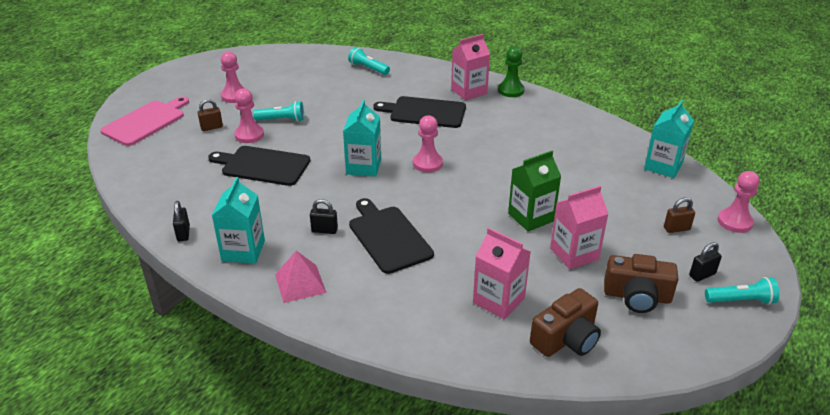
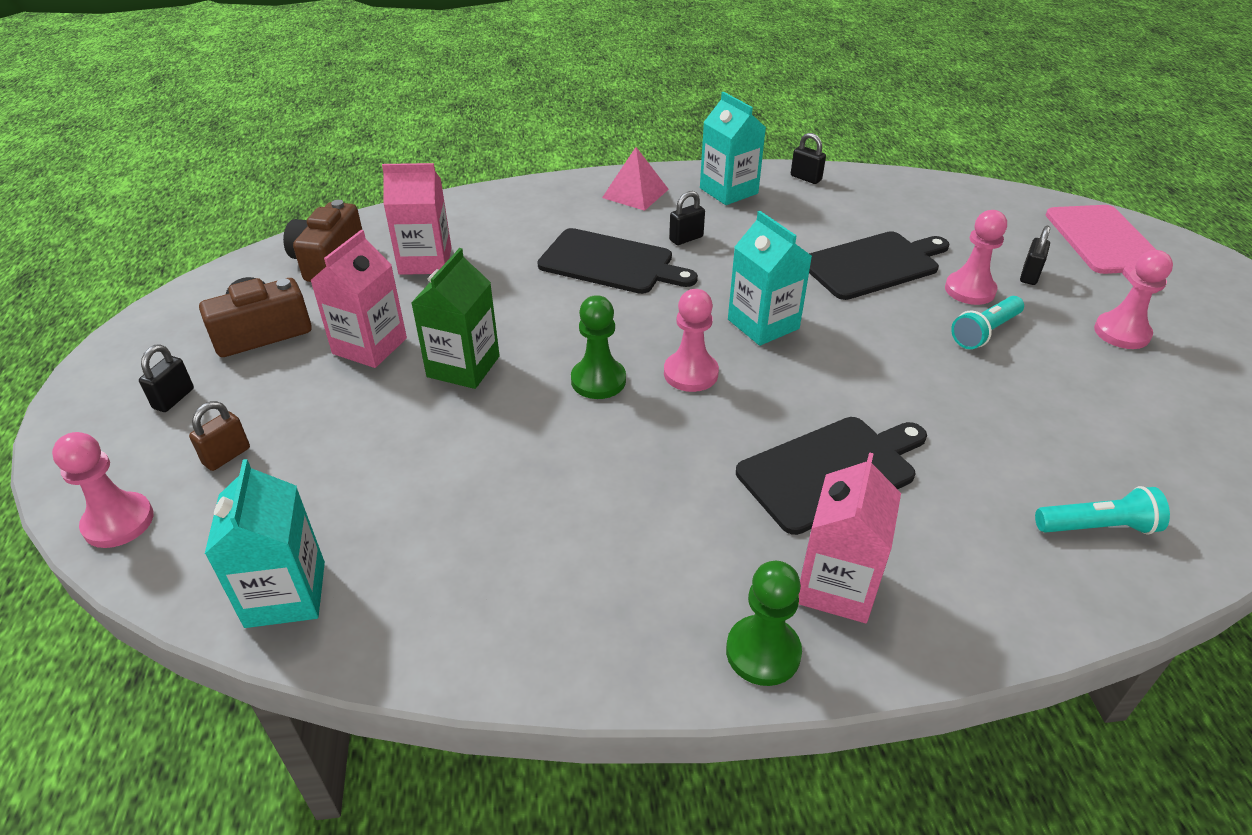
camera: 140 degrees right, 5 degrees up
(211, 127) = (1029, 275): brown padlock -> black padlock
(472, 180) = (598, 380): none -> green pawn
(741, 300) = (113, 388): turquoise flashlight -> none

